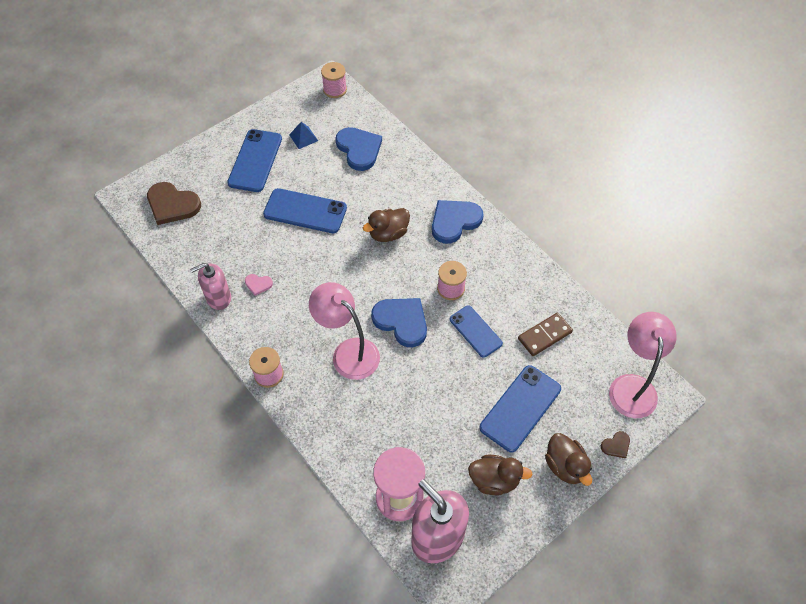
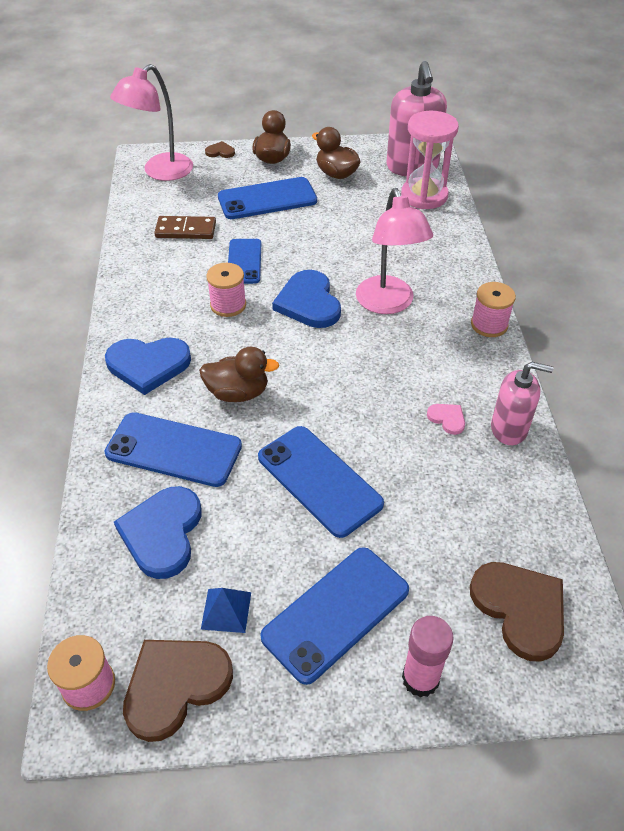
camera: 145 degrees left, 10 degrees down
(204, 157) = (420, 679): none -> pink glue stick
(301, 106) = (175, 686): none -> brown heart
(392, 186) = (174, 449): none -> blue phone

